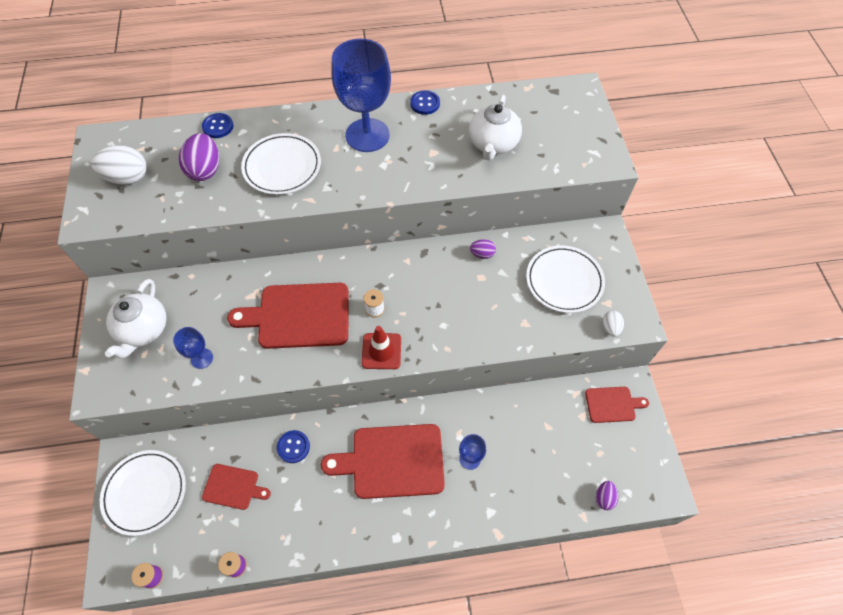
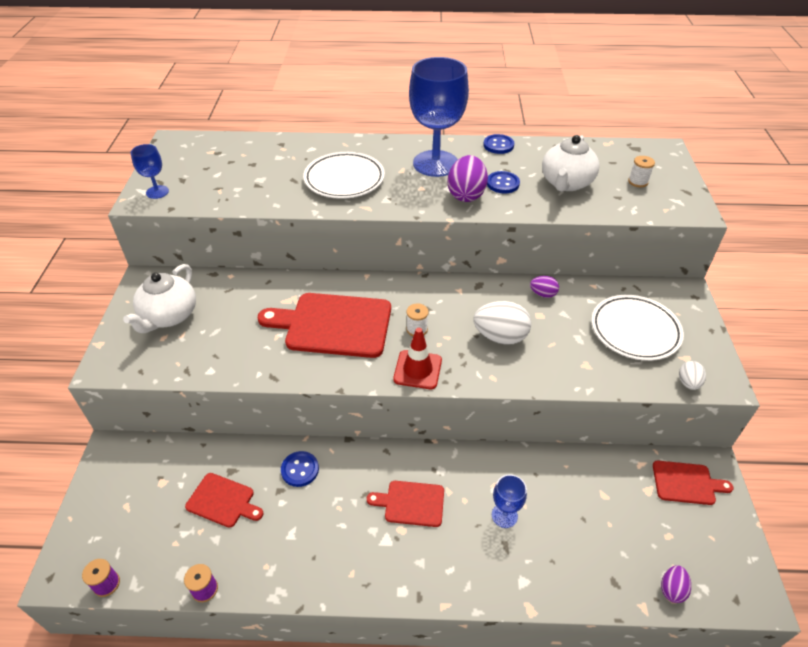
camera: 10 degrees right, 15 degrees down
(127, 178) = (191, 172): white egg -> white egg (500, 337)
(145, 492) = (125, 491): white plate -> none
(202, 358) = (221, 350): blue goblet -> blue goblet (157, 192)
(205, 170) = (268, 173): purple egg -> purple egg (466, 195)
(218, 127) = (289, 143): blue button -> blue button (502, 183)
(392, 461) = (411, 503): red cutting board -> red cutting board, size x0.53
(558, 133) = (638, 182): none -> white spool

